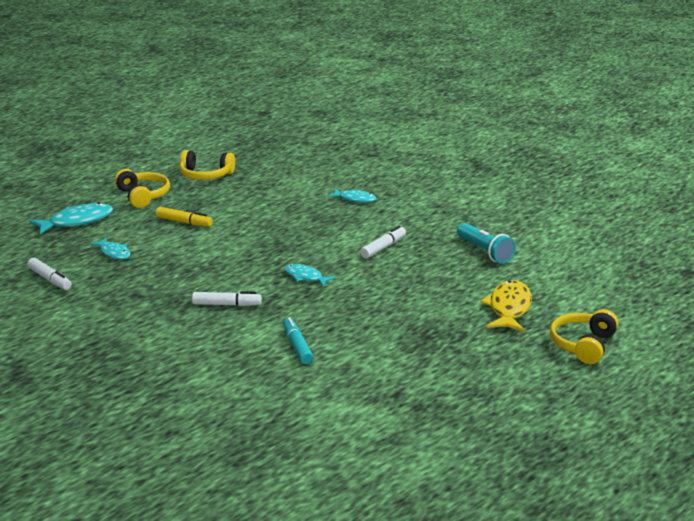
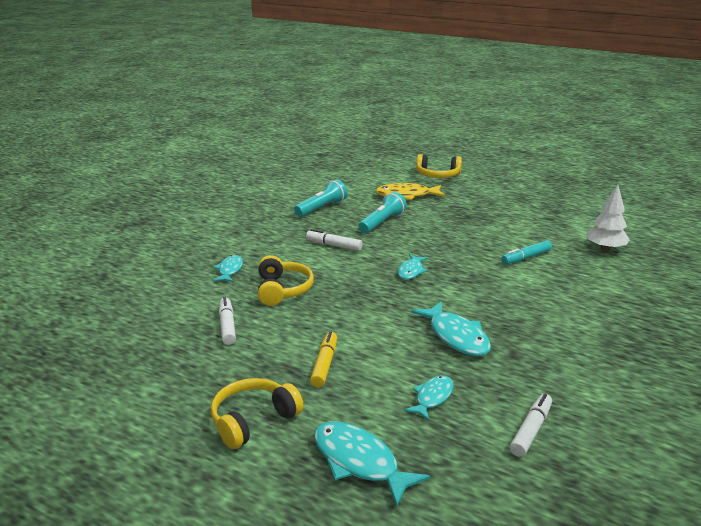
camera: 105 degrees left, 0 degrees up
(180, 276) = (456, 336): none -> turquoise fish
(206, 175) = (171, 380): yellow headphones -> yellow headphones (282, 290)
(226, 304) = (489, 299): white marker -> white marker (227, 326)
(289, 407) = (605, 249): none -> white tree
(429, 280) = (382, 223): none -> turquoise flashlight

